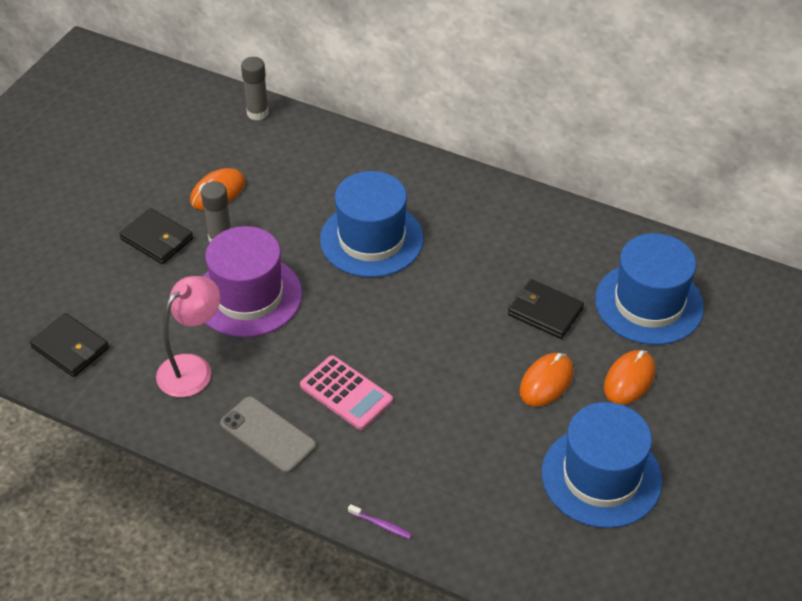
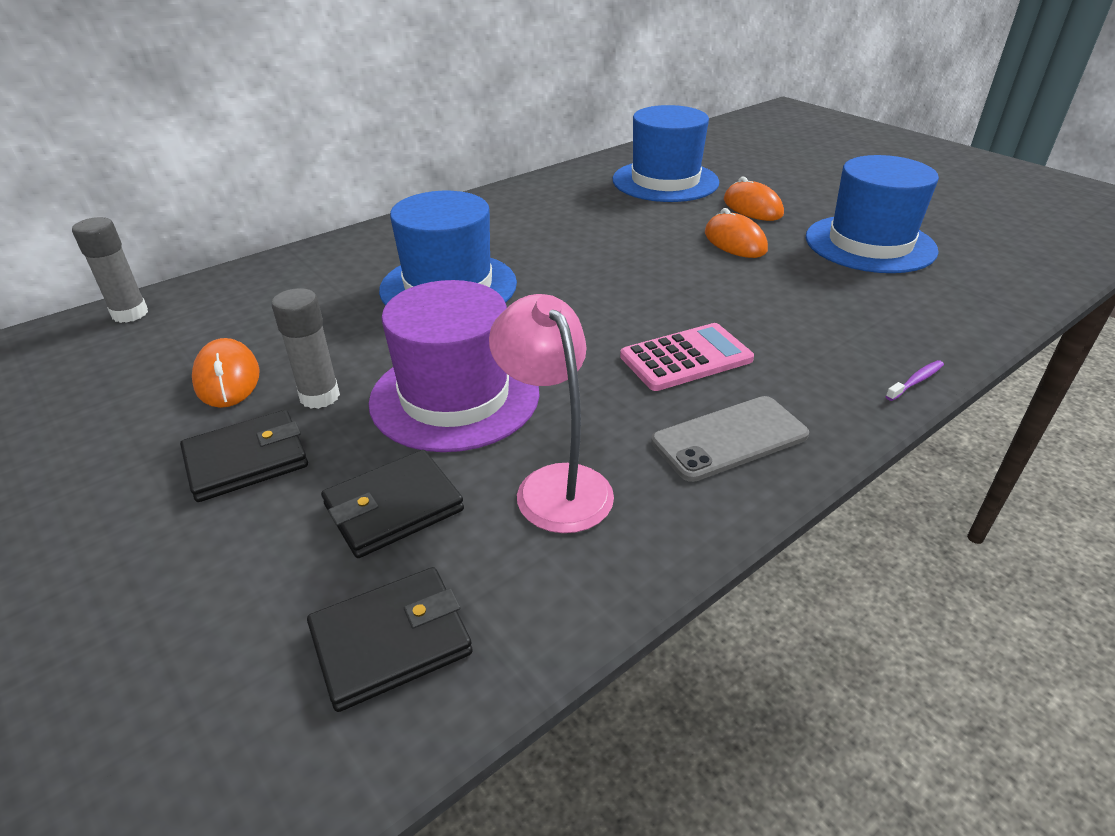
camera: 65 degrees left, 10 degrees down
(545, 312) = (641, 222): black wallet -> black wallet (394, 507)

